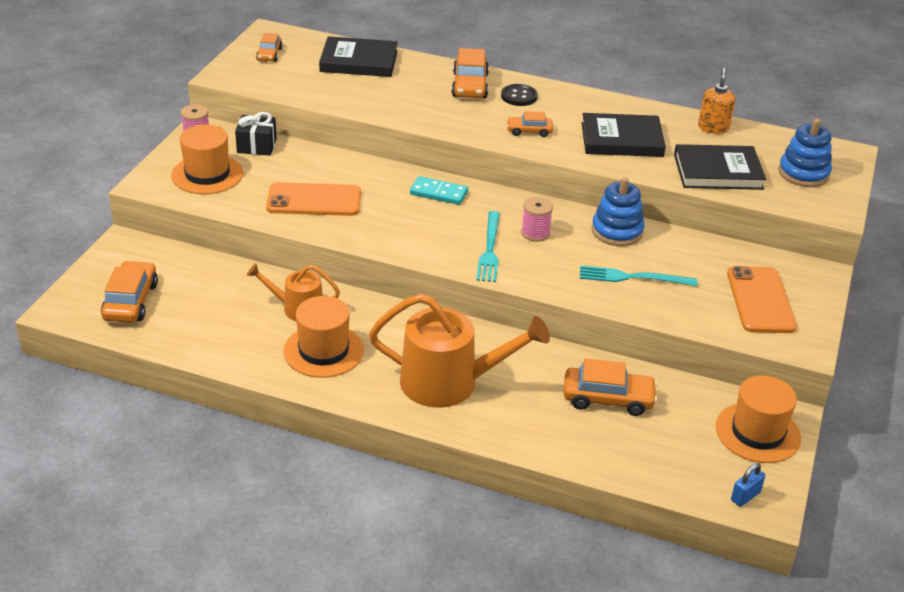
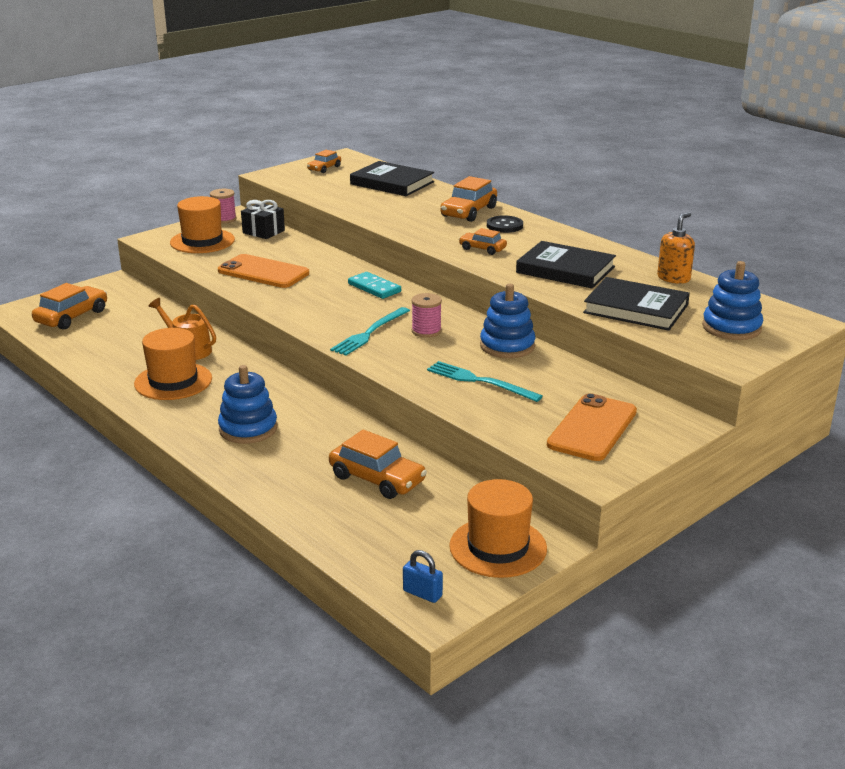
camera: 30 degrees right, 10 degrees down
(449, 382) = (248, 429): orange watering can -> blue stacking toy
(745, 496) = (422, 593): blue padlock -> blue padlock turned 45 degrees clockwise

